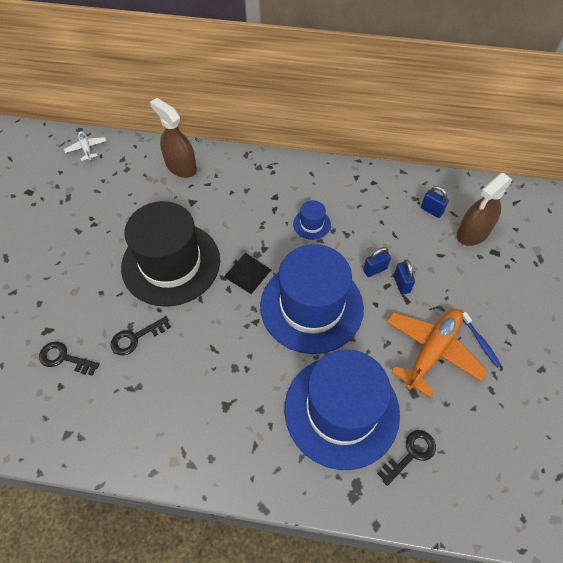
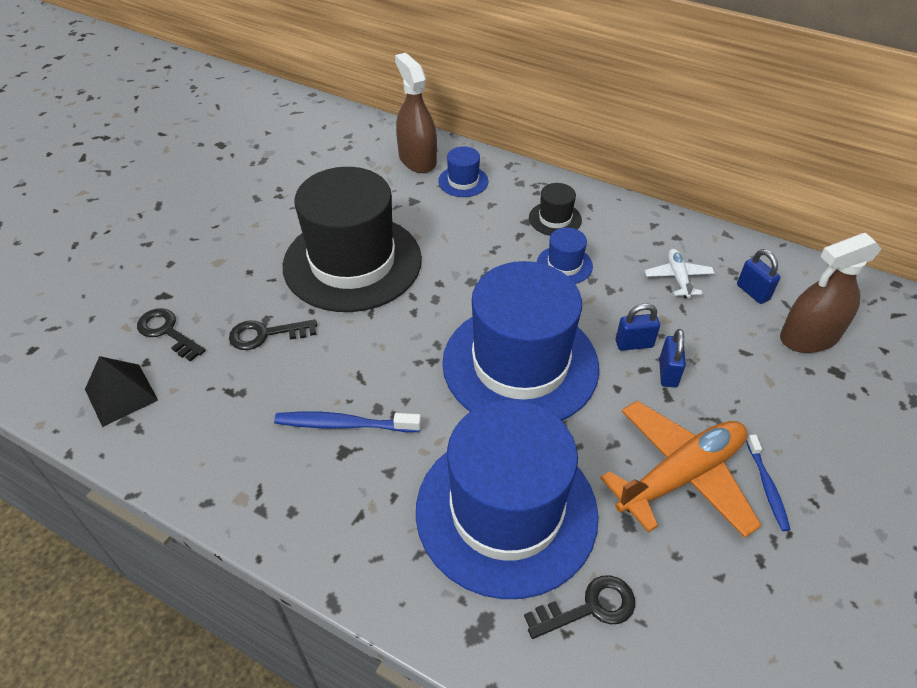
camera: 20 degrees right, 10 degrees down
(86, 148) = (311, 115): white plane -> white plane (678, 278)
(218, 386) = (344, 424): none -> blue toothbrush
(220, 176) = (463, 181): none -> blue hat
(247, 273) = (448, 300): black pyramid -> black pyramid (121, 394)
(292, 190) = (555, 219): none -> black hat

